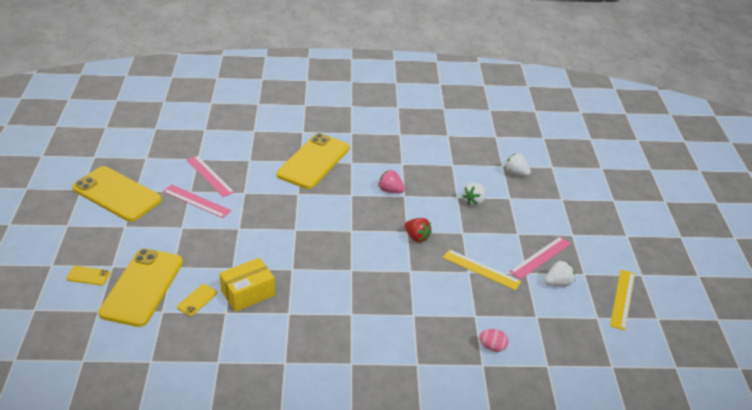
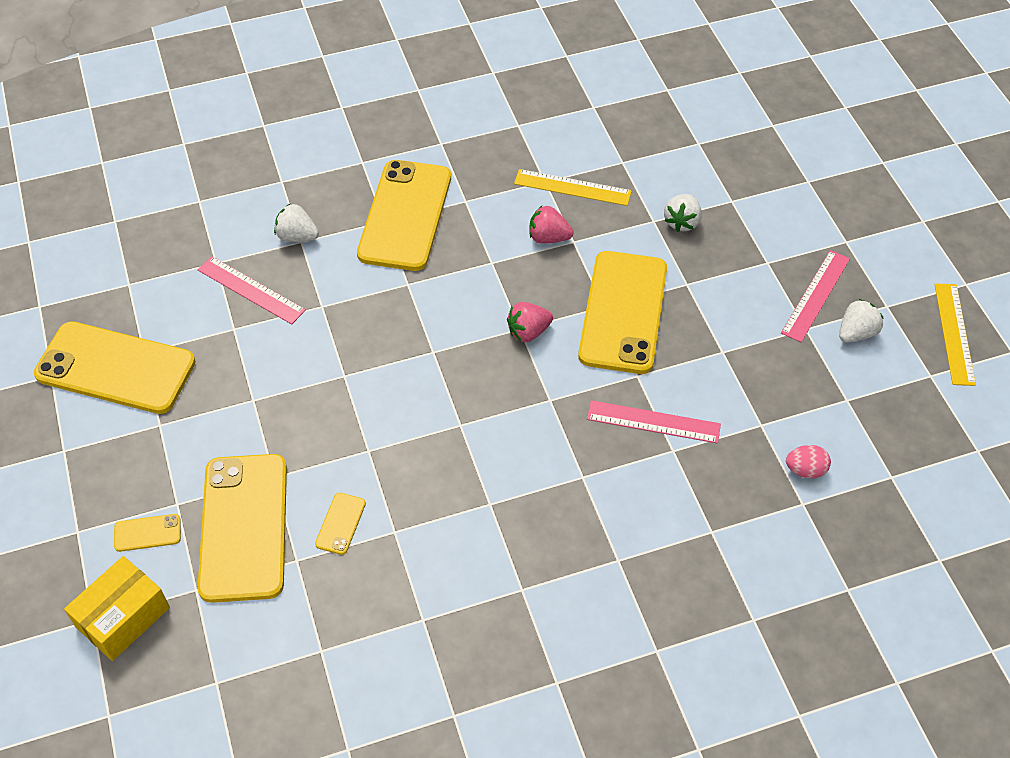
camera: 15 degrees left, 15 degrees up
(196, 201) = (252, 344): pink ruler -> pink ruler (653, 422)
(248, 293) = (413, 487): yellow box -> yellow box (123, 617)
(355, 233) = (528, 332): none -> pink strawberry
(417, 237) = (623, 312): red strawberry -> yellow phone
(481, 269) = (739, 342): yellow ruler -> yellow ruler (572, 187)
(516, 173) = (724, 151): white strawberry -> white strawberry (297, 236)

